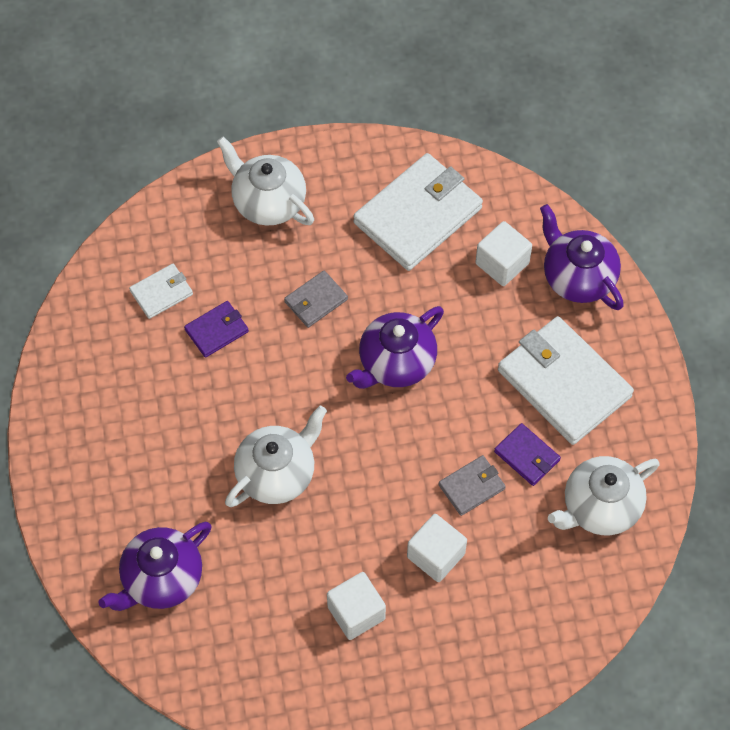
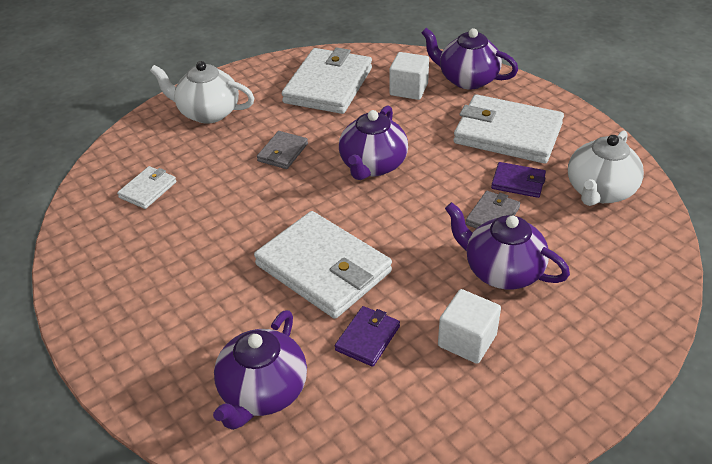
camera: 25 degrees left, 20 degrees down
(217, 330) = (210, 196): purple wallet -> purple wallet (367, 338)
(277, 473) = (323, 268): white teapot -> white wallet
(436, 555) = (502, 271): white cube -> purple teapot

